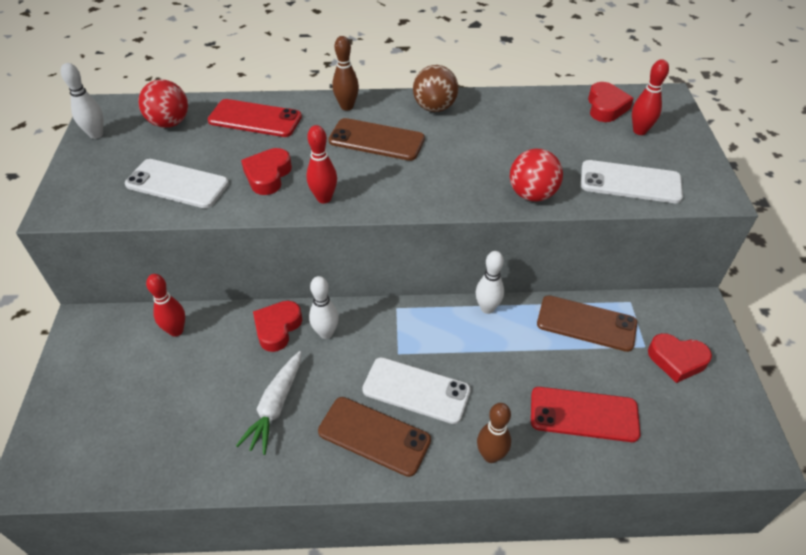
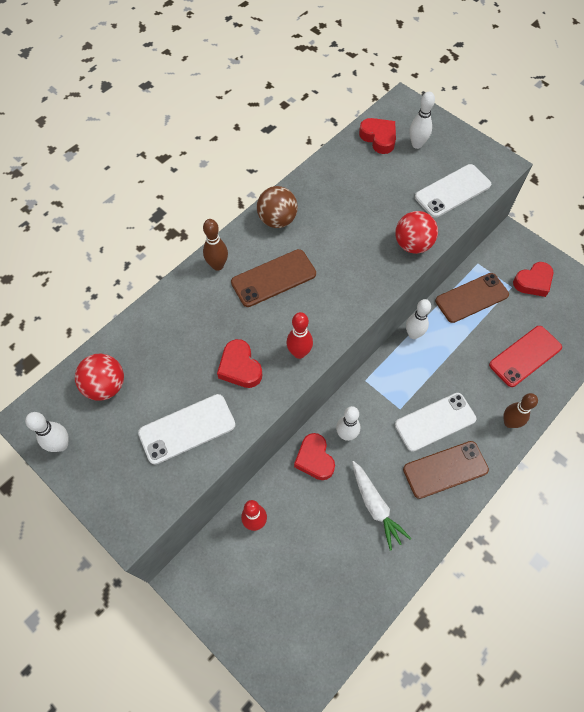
camera: 45 degrees left, 15 degrees up
(255, 119) = (166, 329): red phone -> none
(639, 131) = (417, 144): red bowling pin -> white bowling pin

